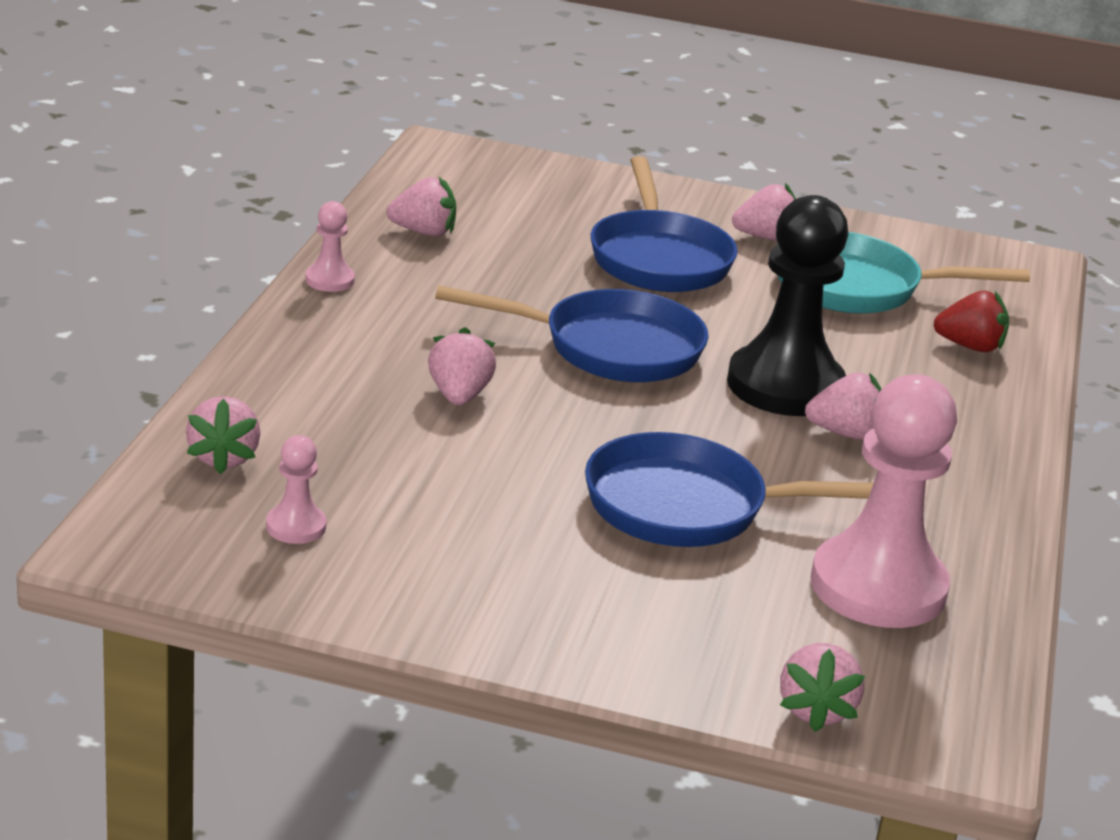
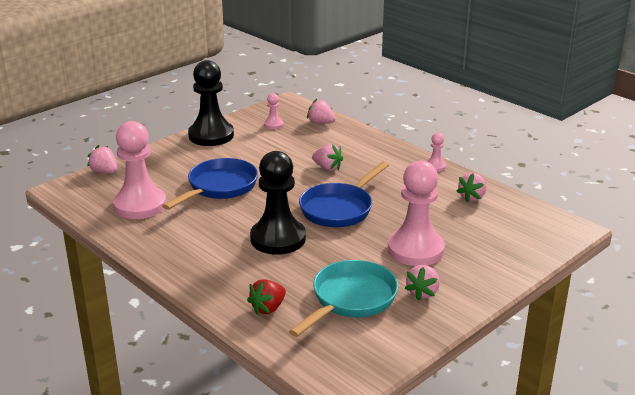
camera: 125 degrees right, 0 degrees up
(452, 609) = (211, 135): none -> black pawn
(658, 258) = (415, 249): blue pan -> pink pawn
(845, 433) = (231, 238): pink strawberry -> none

